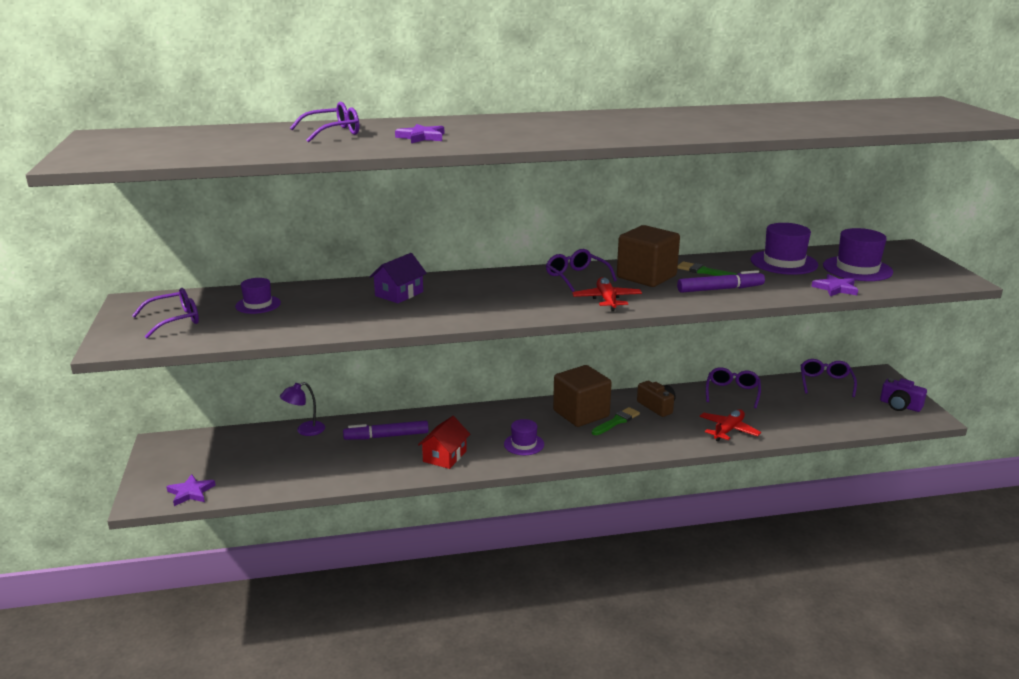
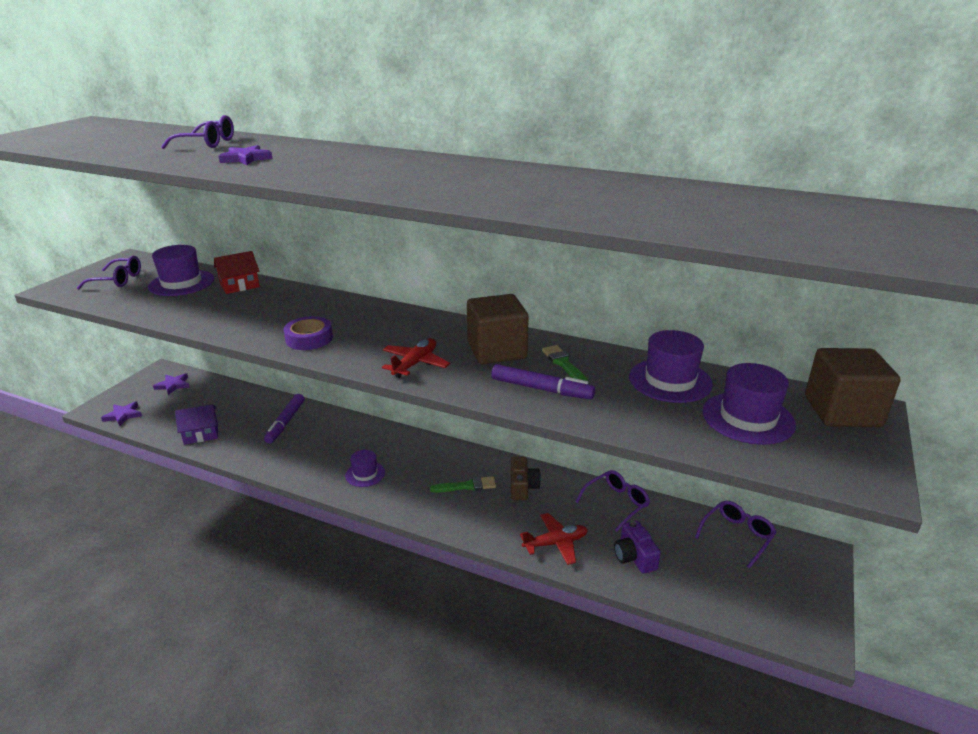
camera: 35 degrees right, 5 degrees up
(258, 304) = (181, 283): purple hat -> purple hat, size x1.66
(305, 430) = (245, 395): purple lamp -> none
(386, 436) = (285, 422): purple marker -> purple marker turned 105 degrees counterclockwise
(399, 294) = (278, 303): purple house -> purple house (201, 434)
(444, 456) = (297, 458): red house -> red house (239, 285)
(487, 309) = (309, 338): none -> purple tape
(576, 277) = (435, 330): purple glasses -> none
(581, 414) = (448, 465): brown cube -> brown cube (842, 411)
(835, 288) = (673, 434): purple star -> purple star (173, 385)
(900, 405) = (795, 605): purple camera -> purple camera (634, 557)

